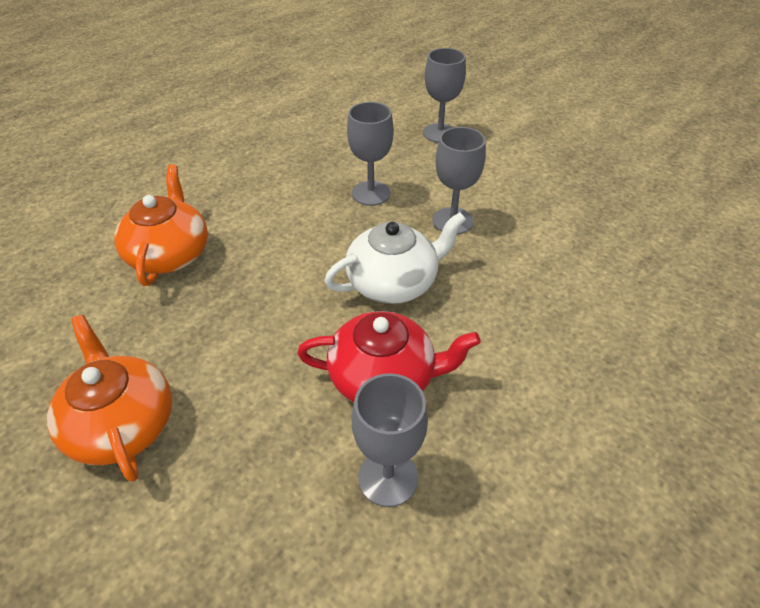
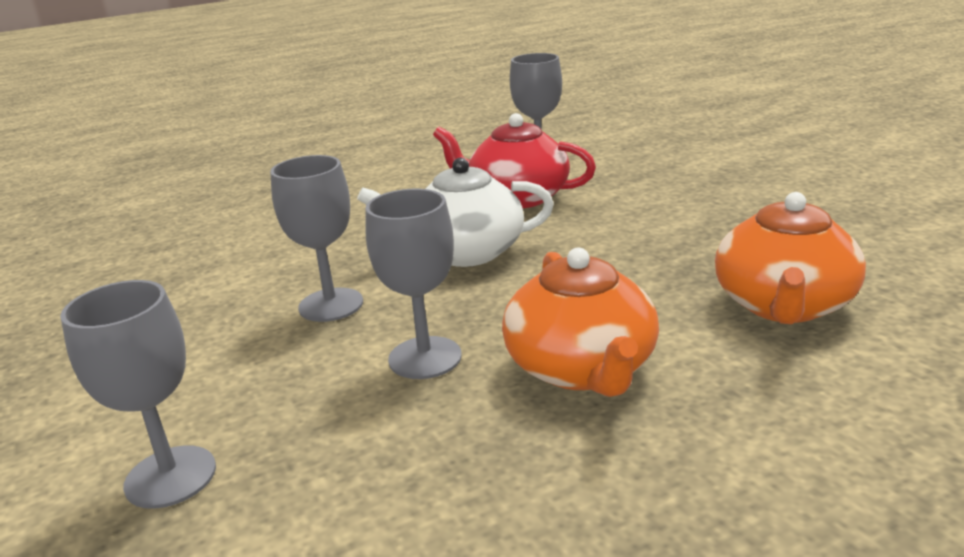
camera: 160 degrees left, 20 degrees down
(122, 424) = (767, 190): orange teapot -> orange teapot (581, 368)

